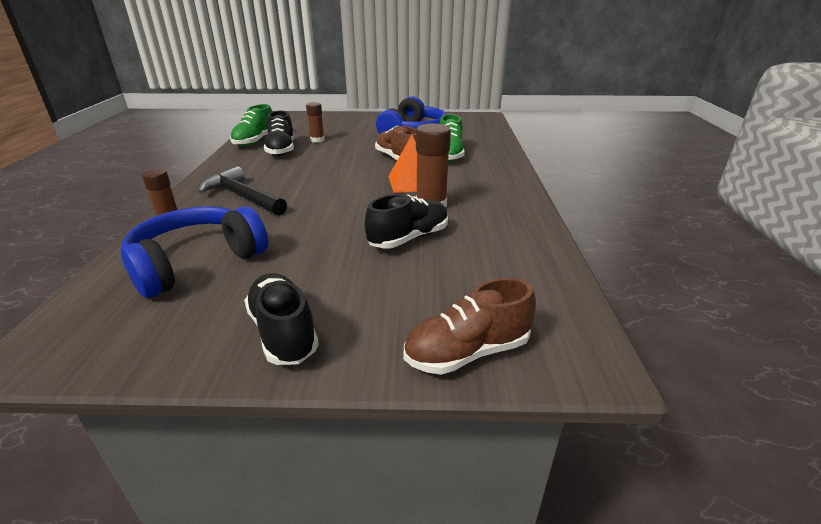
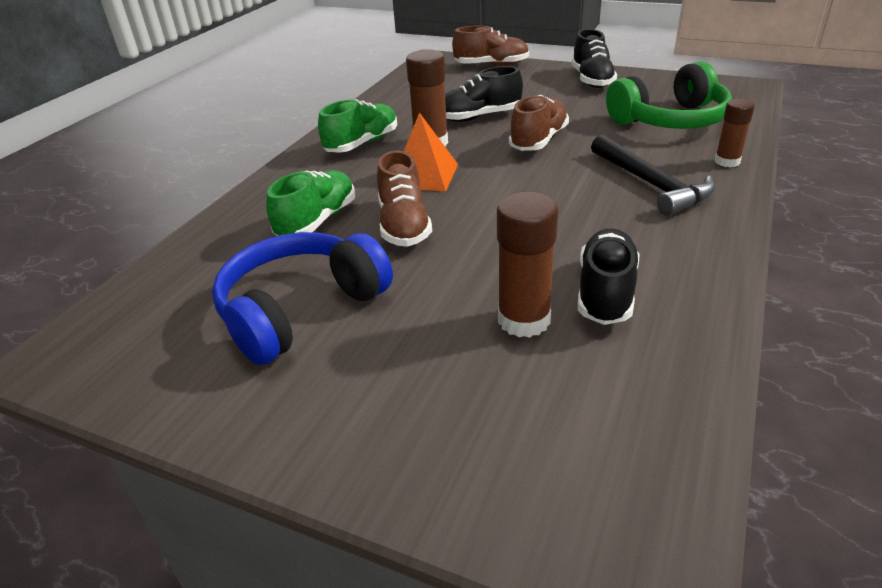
camera: 155 degrees left, 5 degrees up
(196, 262) = (670, 120): blue headphones -> green headphones
(255, 141) = (674, 346): green shoe -> green shoe (362, 144)
(317, 140) = (523, 320): brown glue stick -> brown glue stick, size x1.59
(336, 220) = (538, 141): none -> brown shoe

